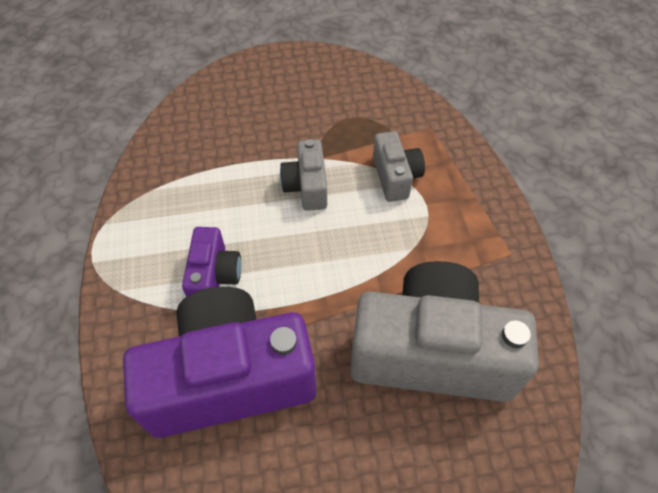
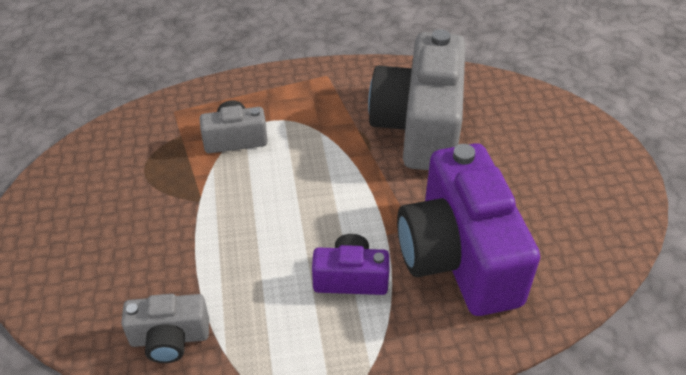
camera: 90 degrees left, 10 degrees down
(306, 186) = (239, 206): grey camera -> grey camera (170, 338)

